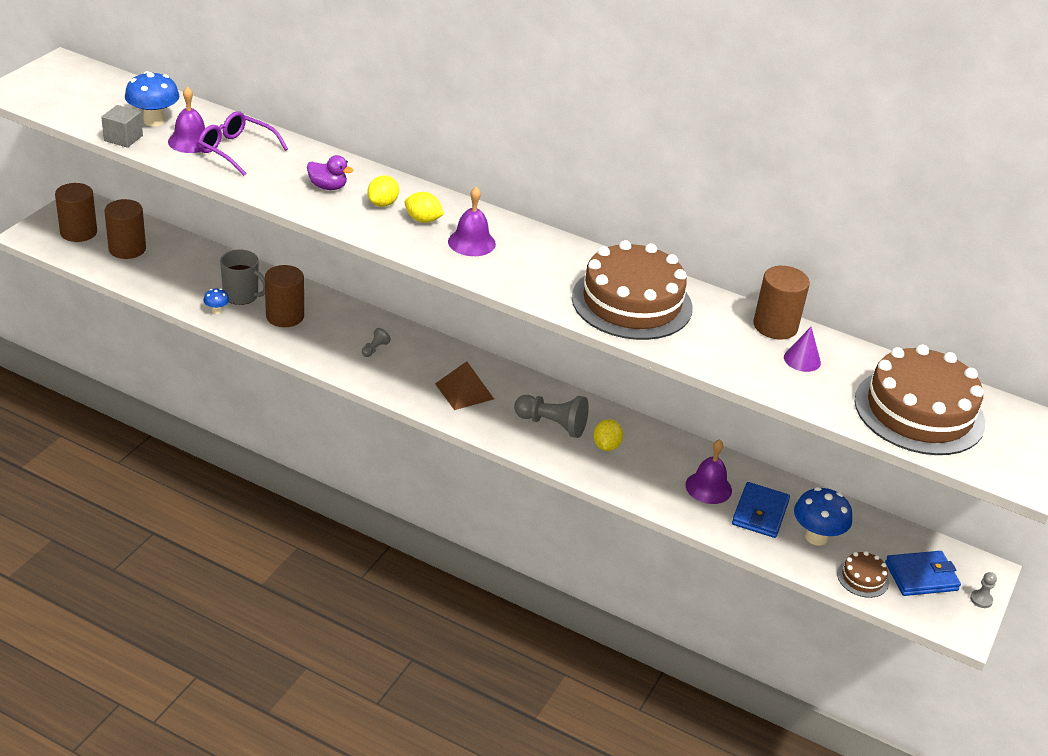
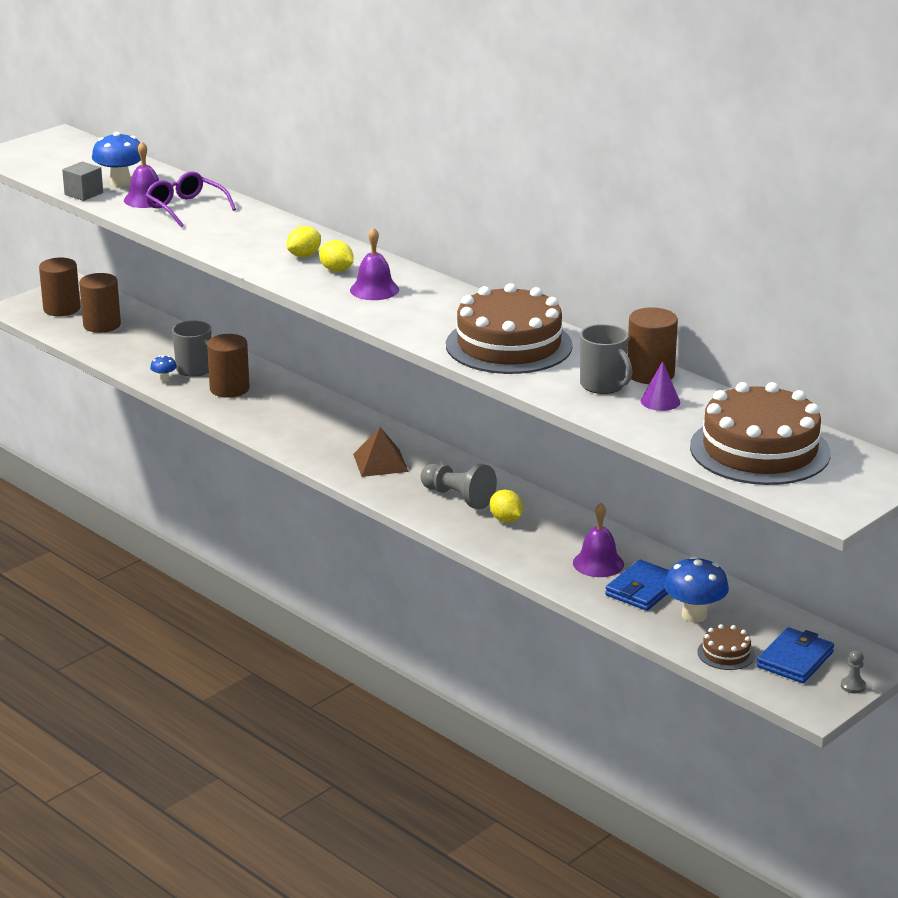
camera: 20 degrees right, 10 degrees down
(328, 187) = (258, 240): purple duck -> none
(375, 349) = (306, 422): grey pawn -> none
(606, 446) = (506, 519): yellow lemon -> yellow lemon turned 60 degrees counterclockwise
(742, 345) = (603, 385): none -> grey mug
(921, 576) = (795, 659): blue wallet -> blue wallet turned 60 degrees counterclockwise

